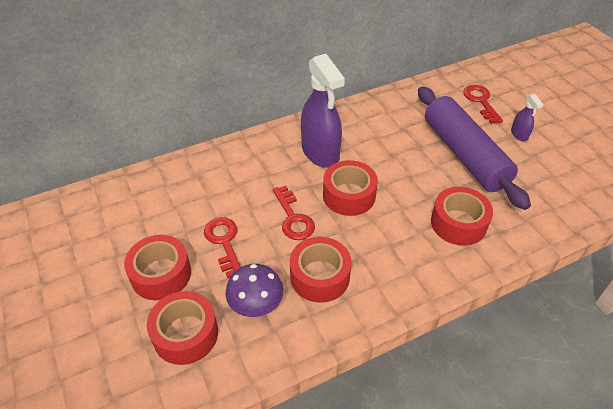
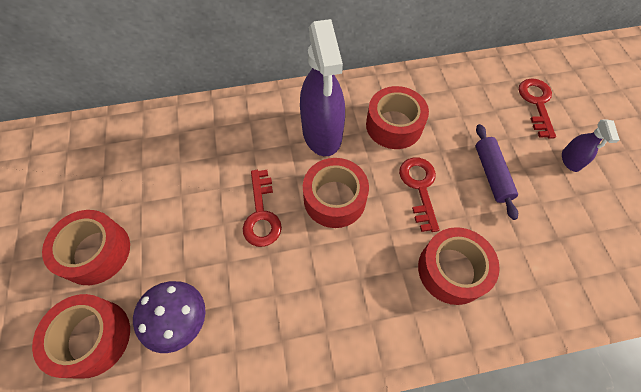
camera: 15 degrees right, 15 degrees up
(224, 242) = (175, 227): red key -> red key (419, 187)
(320, 276) = (263, 301): red tape -> red tape (394, 125)
(464, 155) = (491, 174): purple rolling pin -> purple rolling pin, size x0.48

